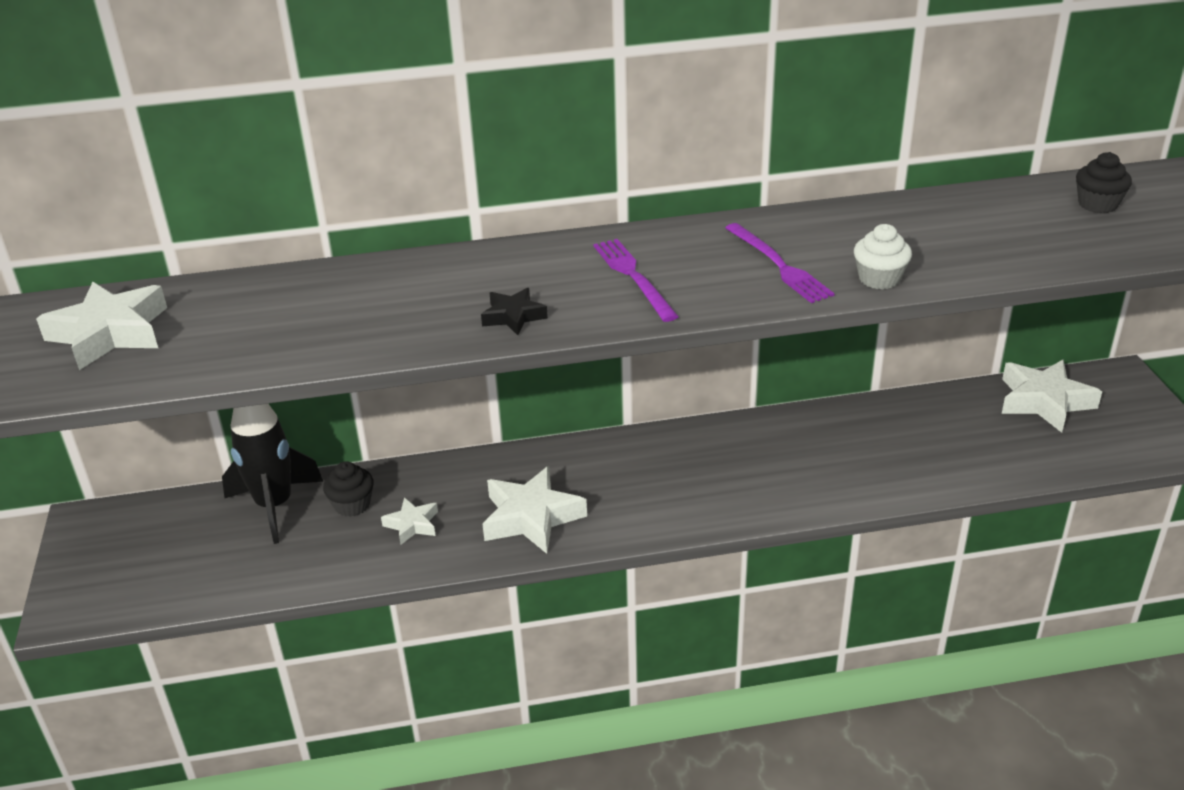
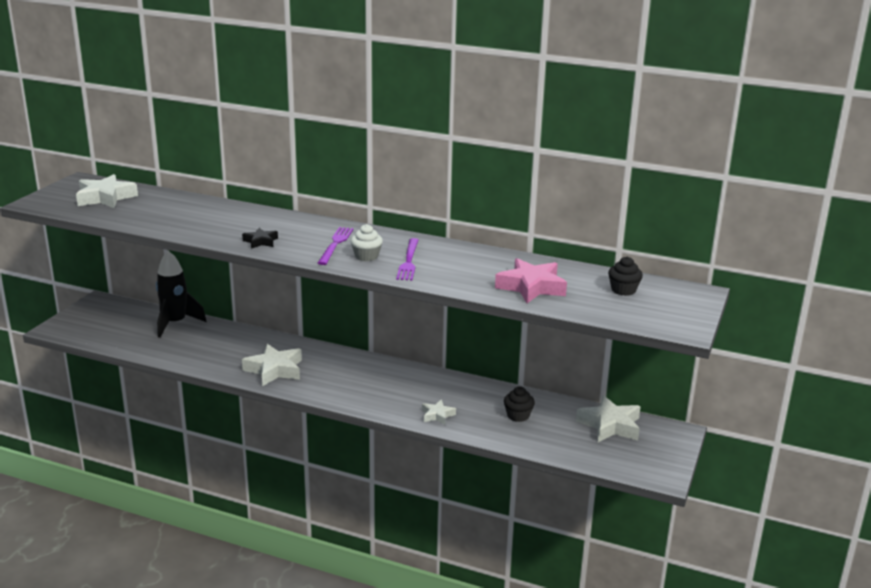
camera: 30 degrees right, 10 degrees down
(352, 505) = (206, 335): black cupcake -> black cupcake (518, 415)
(412, 525) = (221, 352): white star -> white star (437, 415)
(879, 279) = (446, 281): white cupcake -> white cupcake (366, 256)
(993, 243) = (531, 287): none -> pink star

